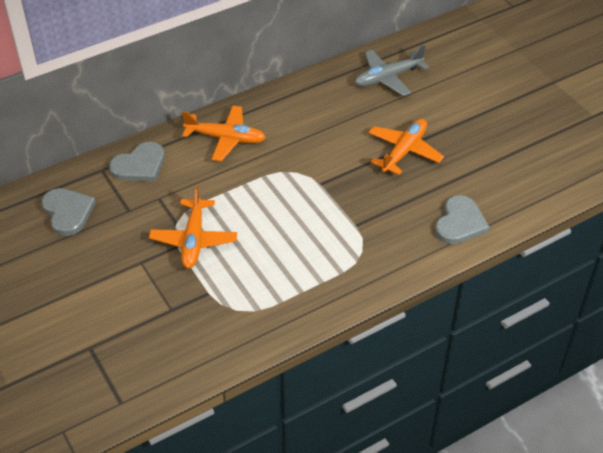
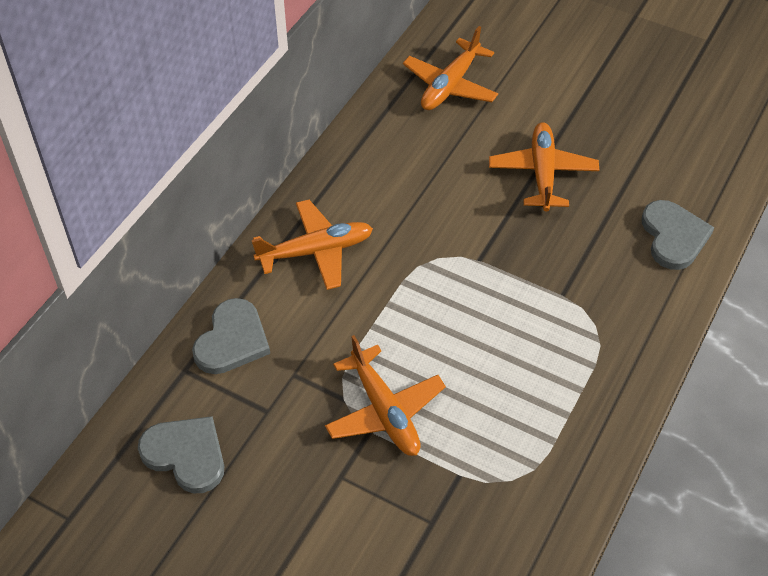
camera: 30 degrees left, 5 degrees up
(387, 78) = (450, 85): grey plane -> orange plane

